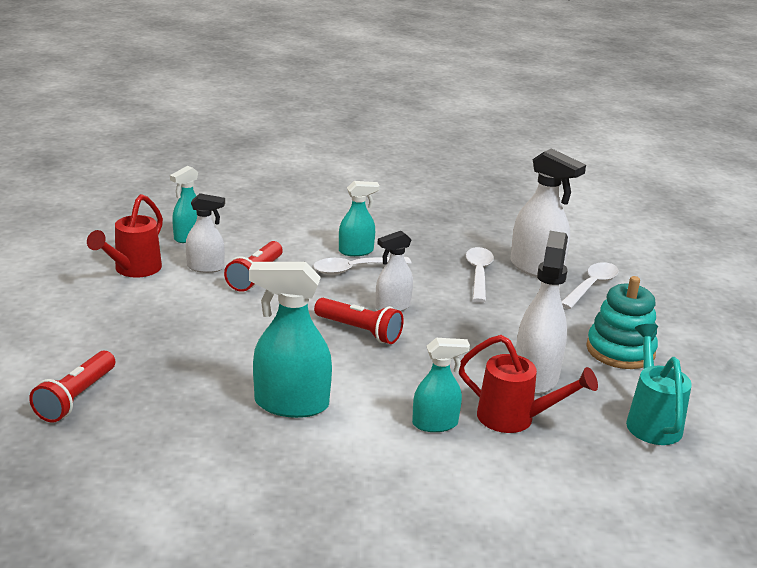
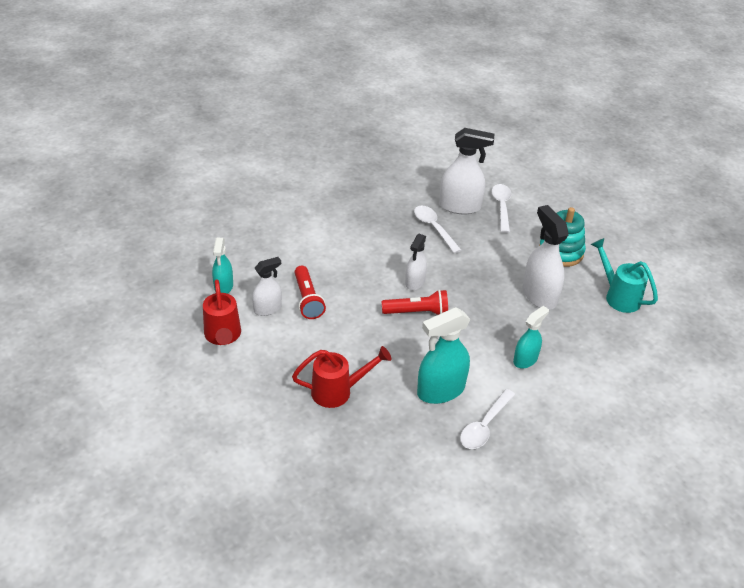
camera: 35 degrees left, 15 degrees up
(76, 398) = (317, 460): red flashlight -> none
(355, 269) = (360, 261): white spoon -> white spoon (484, 425)
(356, 251) = (344, 244): turquoise spray bottle -> none
(515, 419) = (558, 333): red watering can -> red watering can (338, 391)

